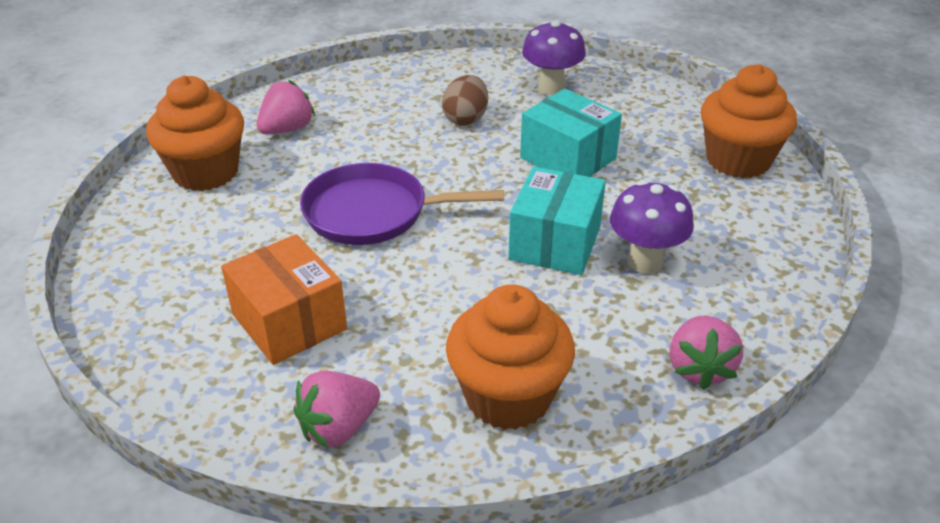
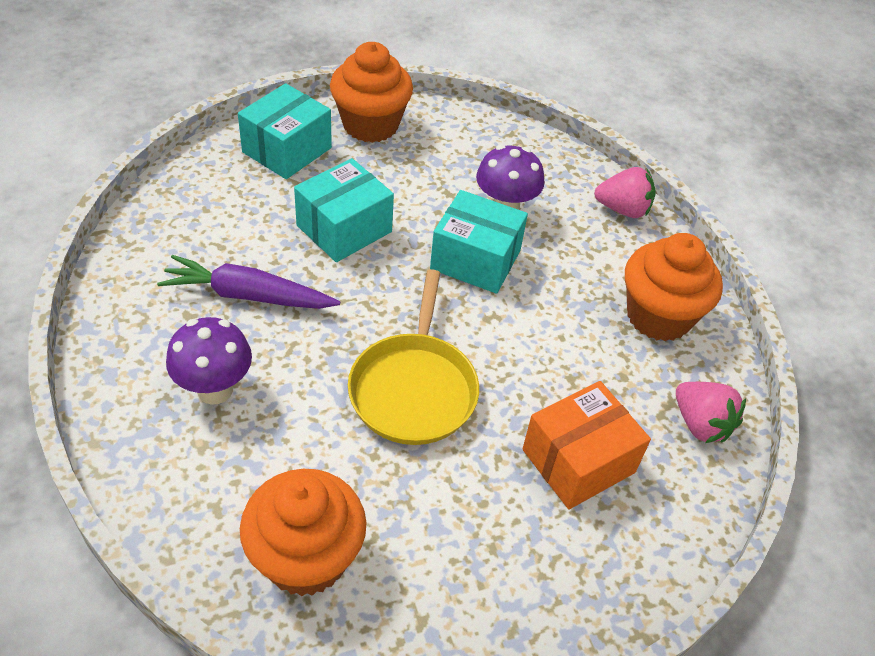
camera: 90 degrees left, 10 degrees up
(287, 129) = (223, 470): pink strawberry -> none
(372, 213) = (414, 389): purple pan -> yellow pan
(466, 119) = (248, 295): brown egg -> purple carrot
(551, 88) = (203, 217): purple mushroom -> purple mushroom (215, 390)
(665, 117) = (287, 150): none -> turquoise box

